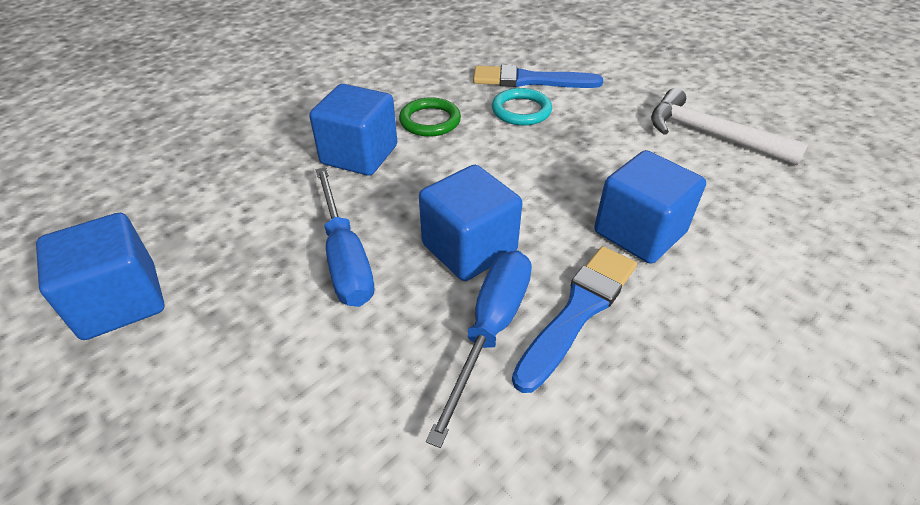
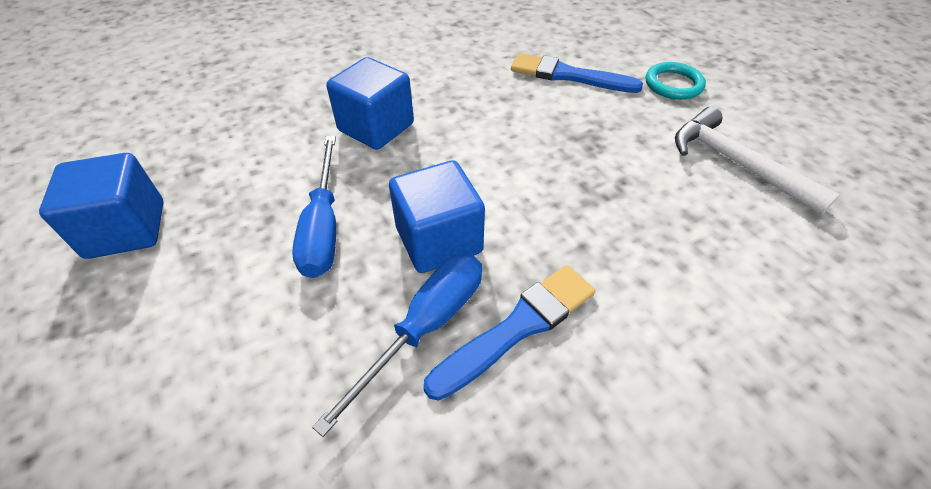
camera: 15 degrees right, 5 degrees up
(430, 121) = (454, 103): green ring -> none
(521, 110) = (546, 106): turquoise ring -> turquoise ring (673, 84)
(639, 232) = (614, 257): blue cube -> none

